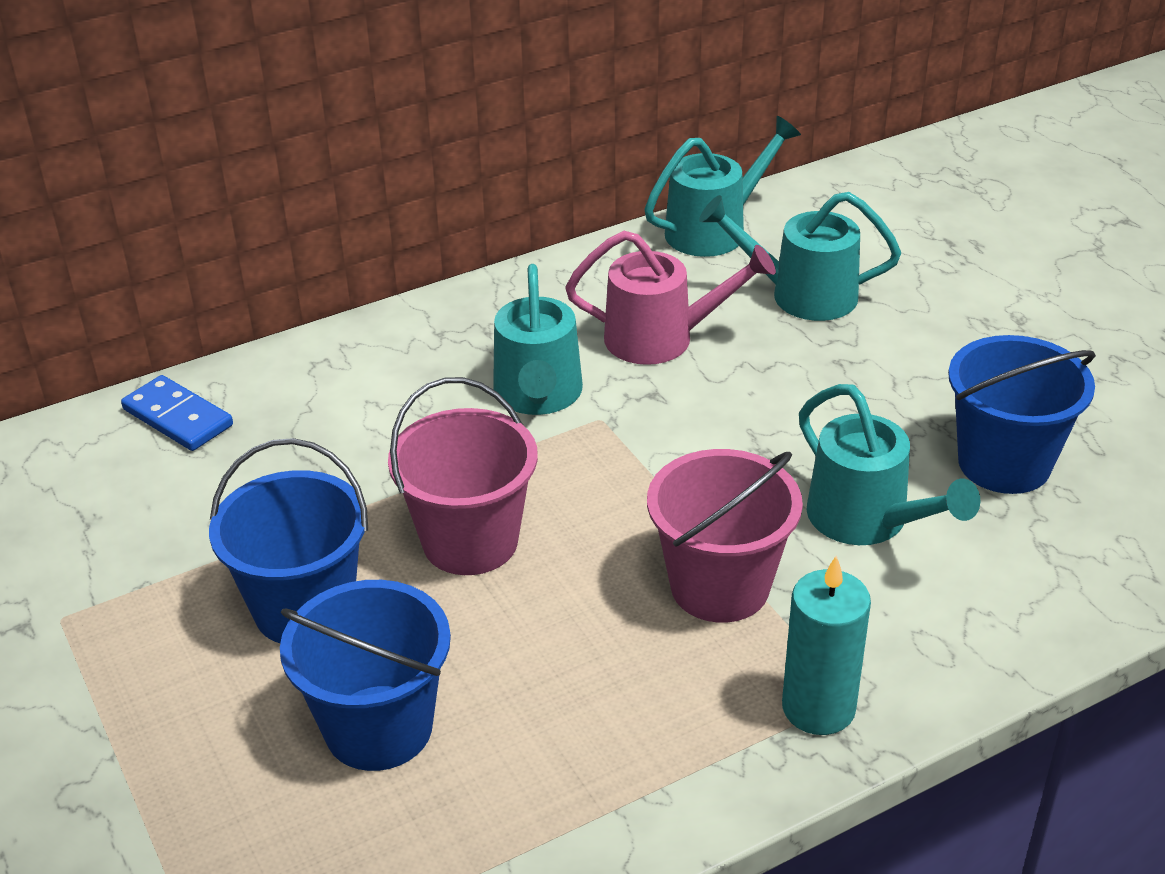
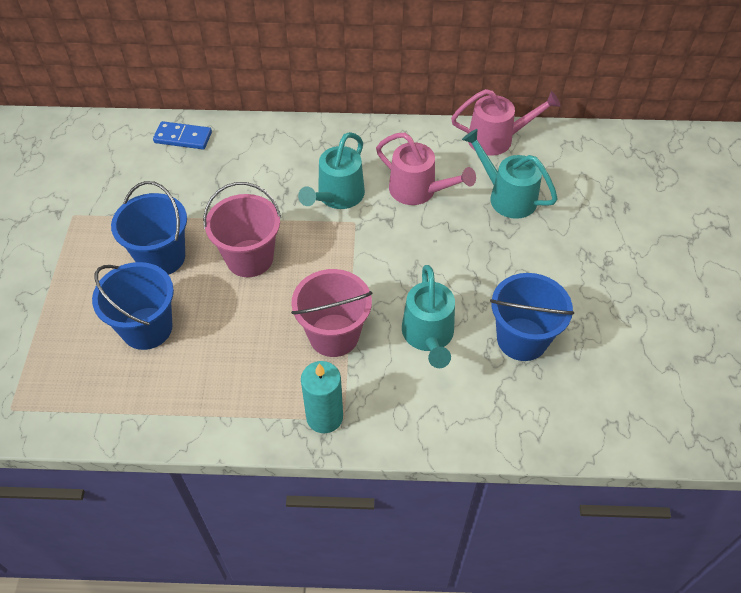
camera: 30 degrees right, 15 degrees up
(177, 417) = (183, 138): blue domino -> blue domino turned 60 degrees counterclockwise
(715, 230) = (497, 139): turquoise watering can -> pink watering can

